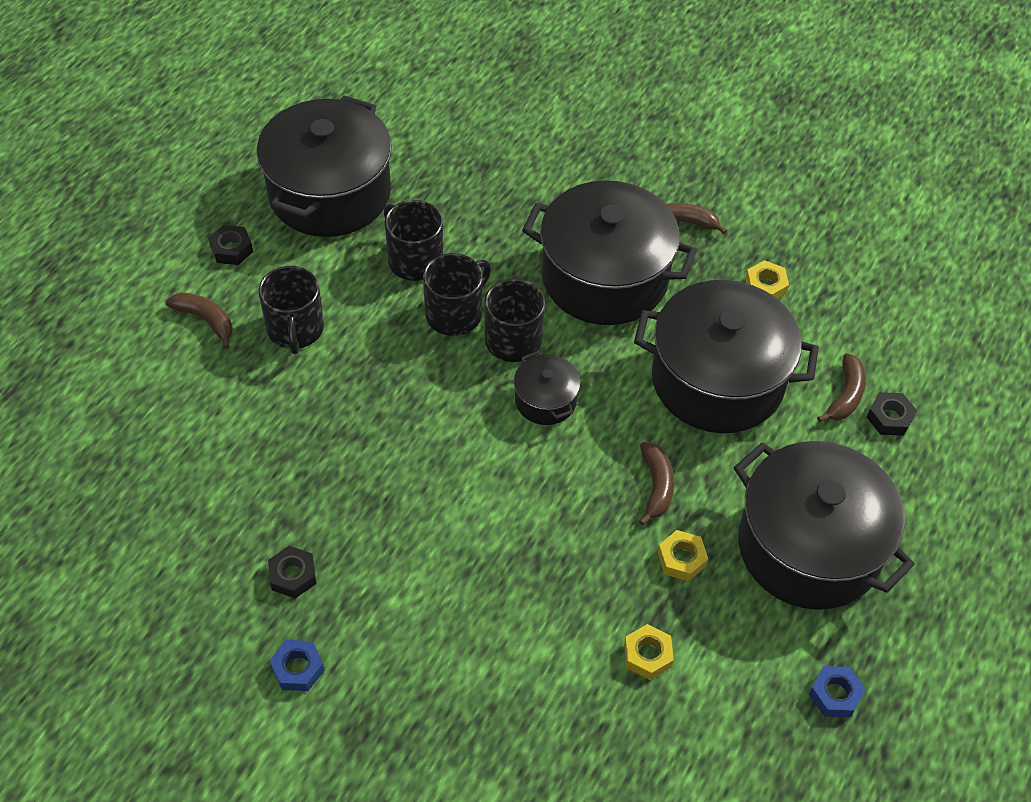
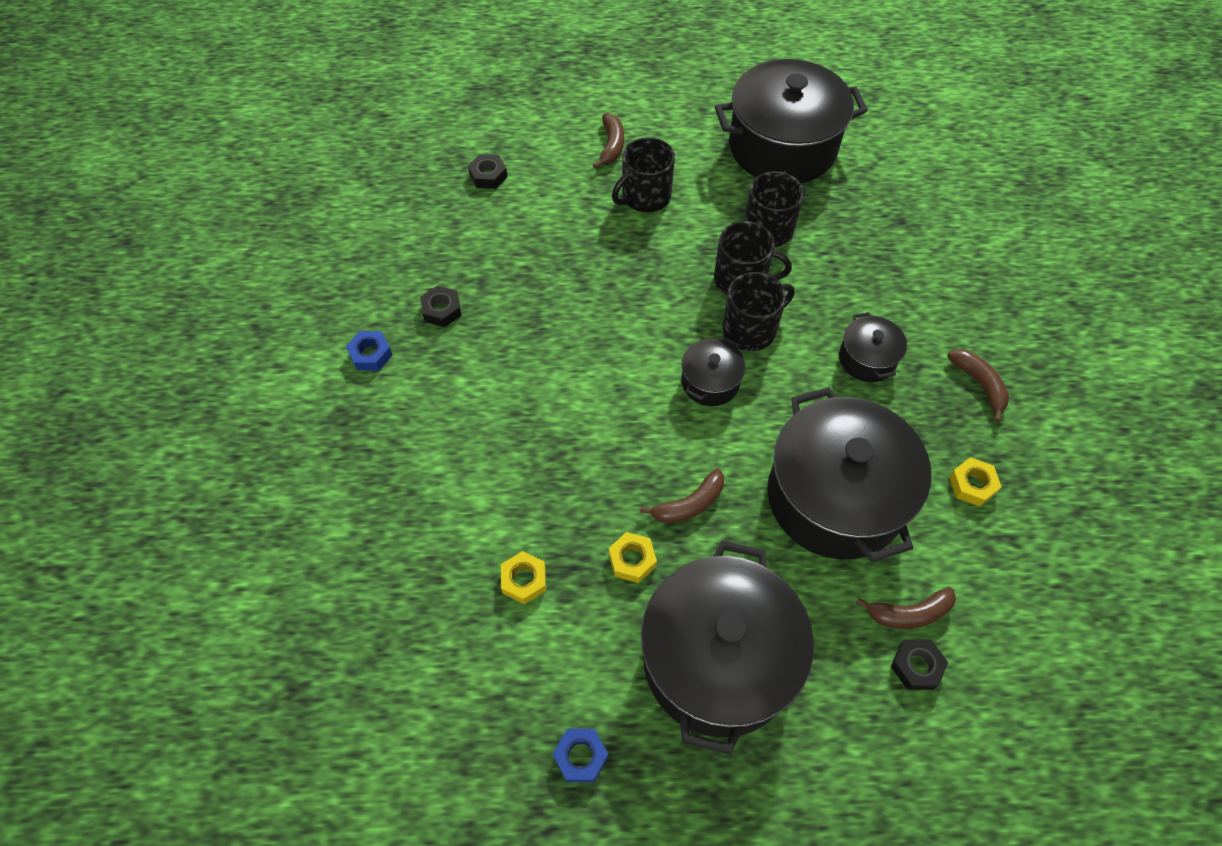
camera: 60 degrees right, 5 degrees up
(231, 249) = (682, 124): black nut -> black nut (488, 176)
(604, 277) = (867, 359): black pot -> black pot, size x0.46

